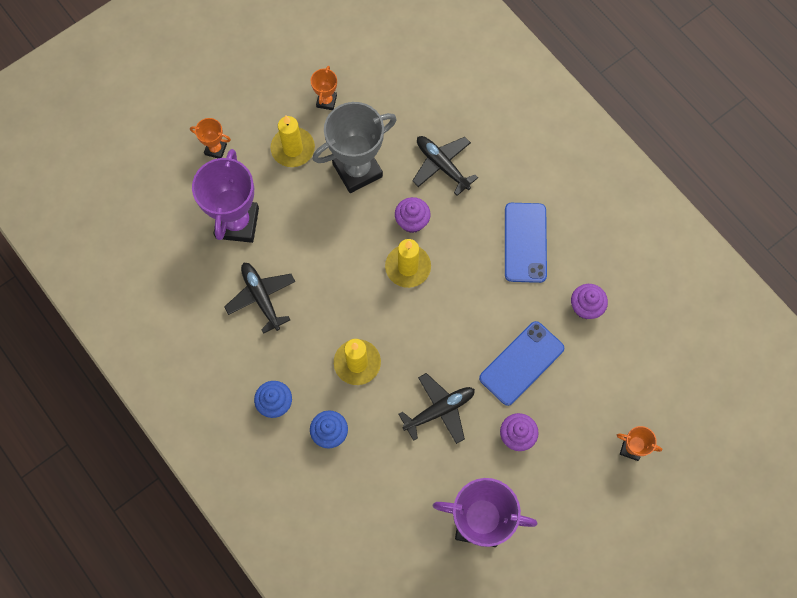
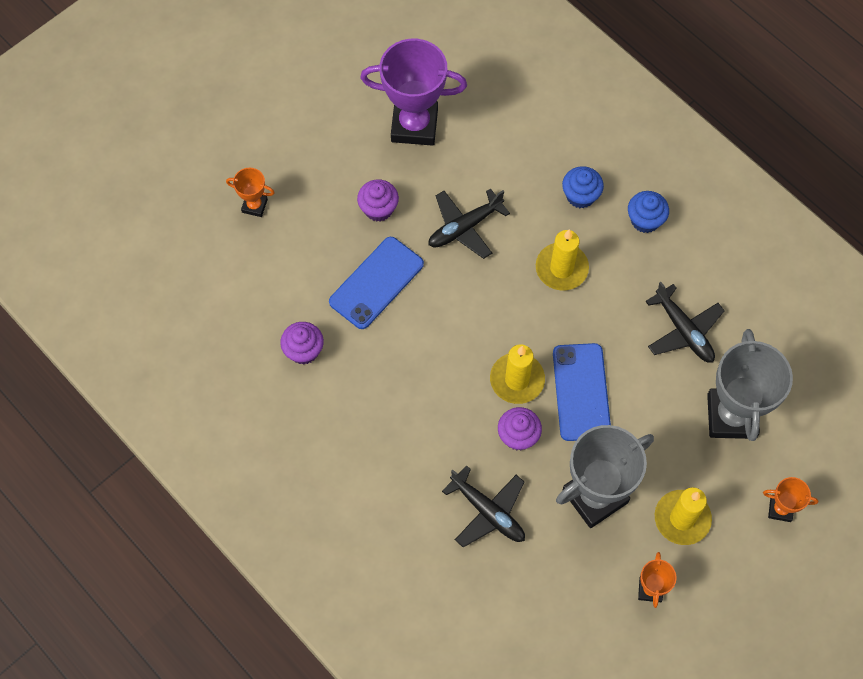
camera: 175 degrees right, 5 degrees down
(237, 223) = (731, 416): purple trophy -> grey trophy
(525, 242) = (377, 421): blue phone -> blue phone (581, 392)

